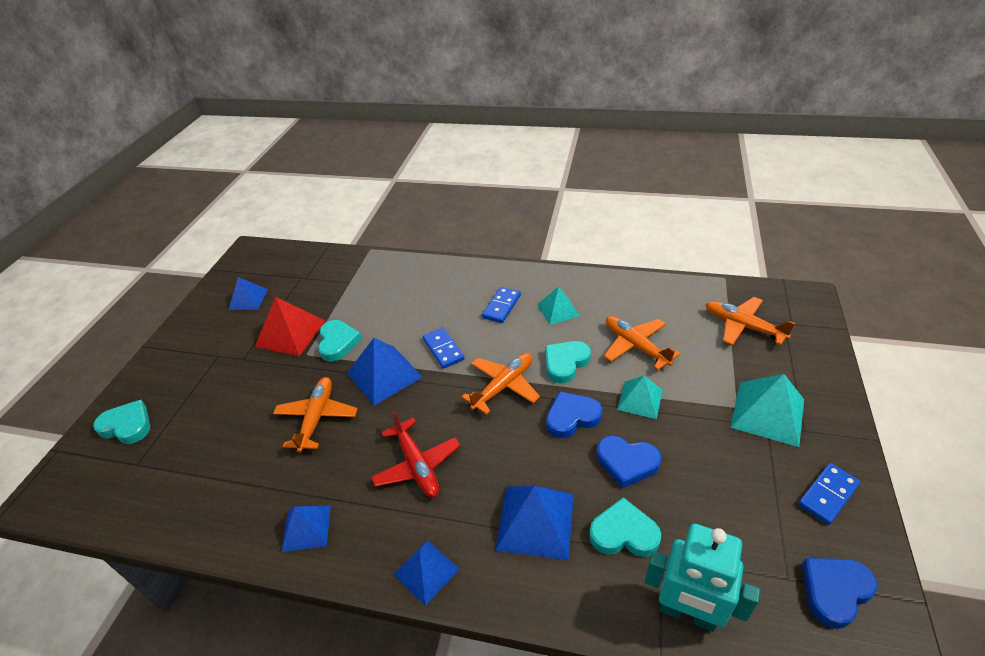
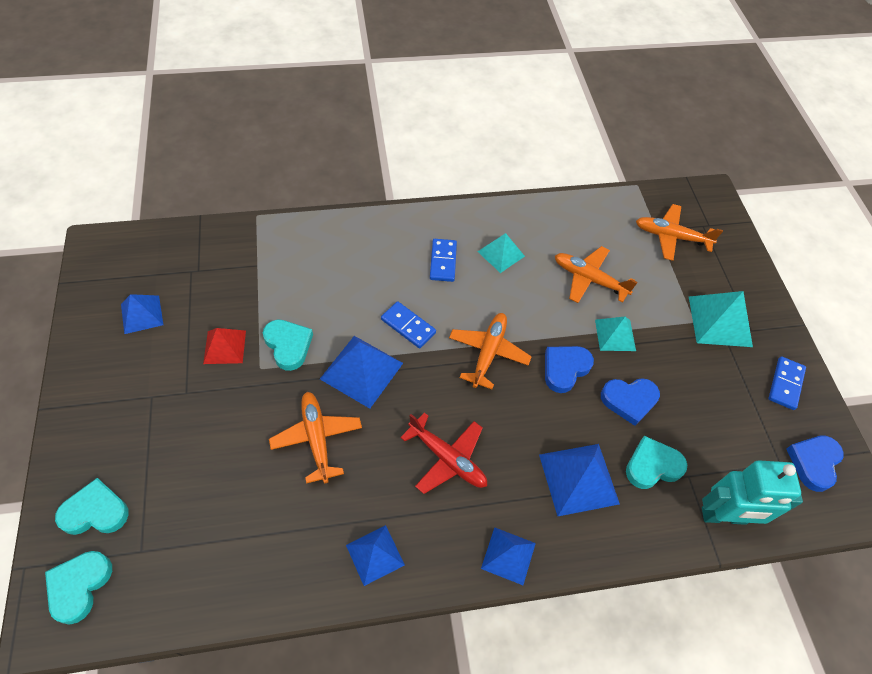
camera: 30 degrees left, 15 degrees up
(290, 333) = (224, 347): red pyramid -> red pyramid, size x0.64
(565, 363) = (534, 313): turquoise heart -> turquoise heart (79, 586)

